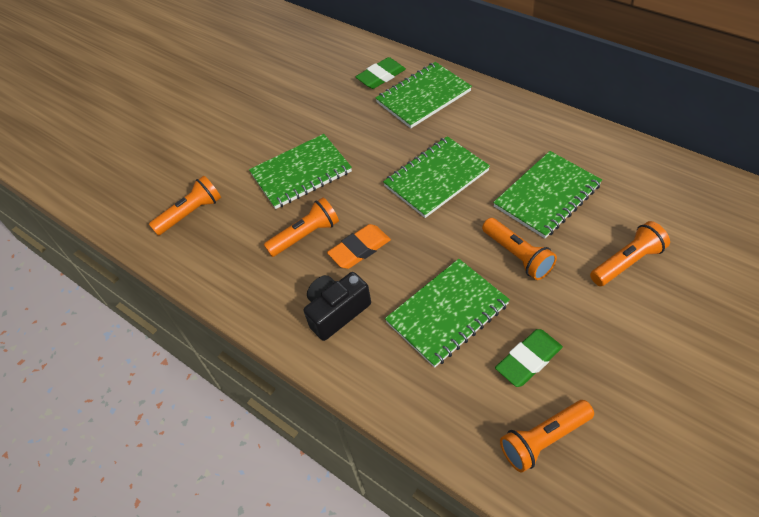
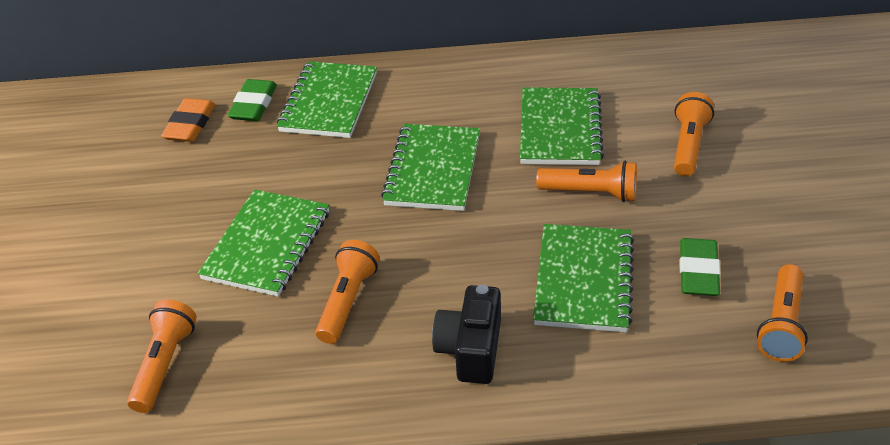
camera: 45 degrees left, 10 degrees down
(359, 249) = (426, 278): orange eraser -> orange eraser (190, 125)

